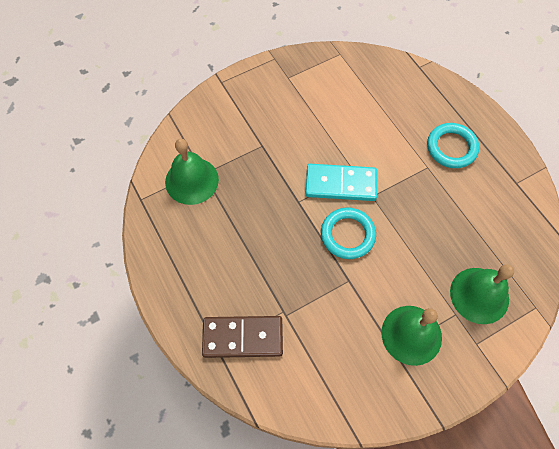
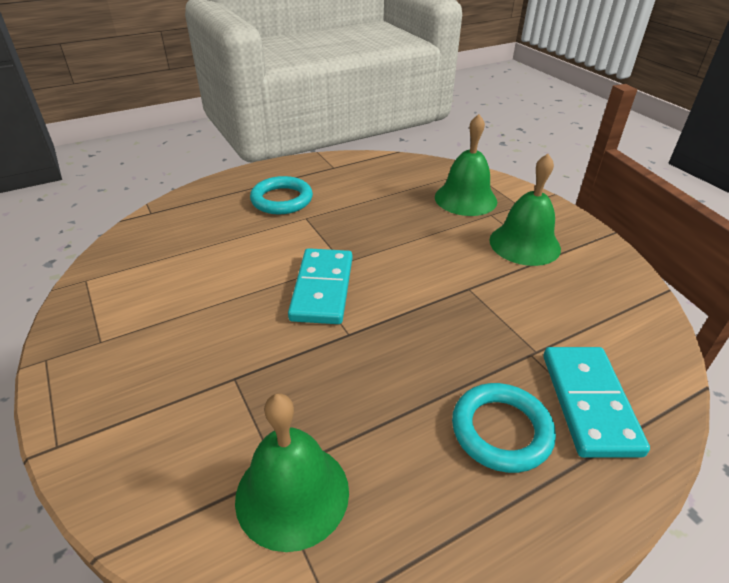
camera: 90 degrees left, 25 degrees down
(243, 337) = (589, 403): brown domino -> turquoise domino
(347, 235) = (402, 286): turquoise ring -> turquoise ring (501, 430)

